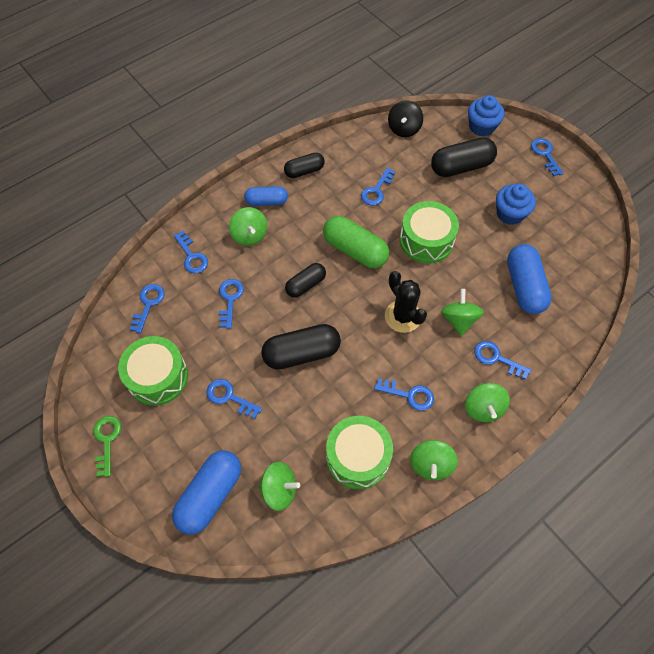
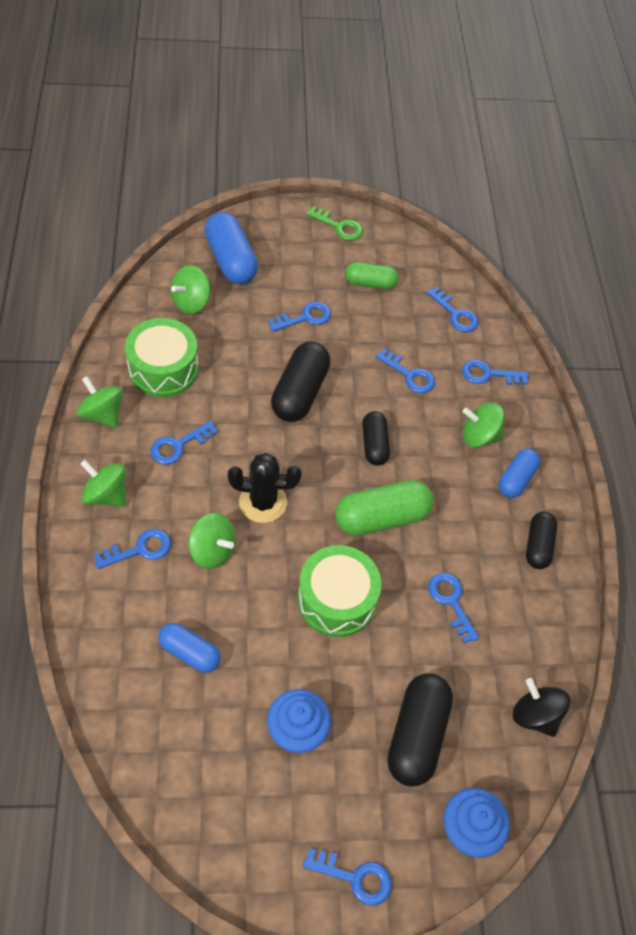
camera: 120 degrees right, 5 degrees down
(158, 377) = (370, 283): green drum -> green capsule
(524, 286) = (189, 652): blue capsule -> blue capsule, size x0.62

